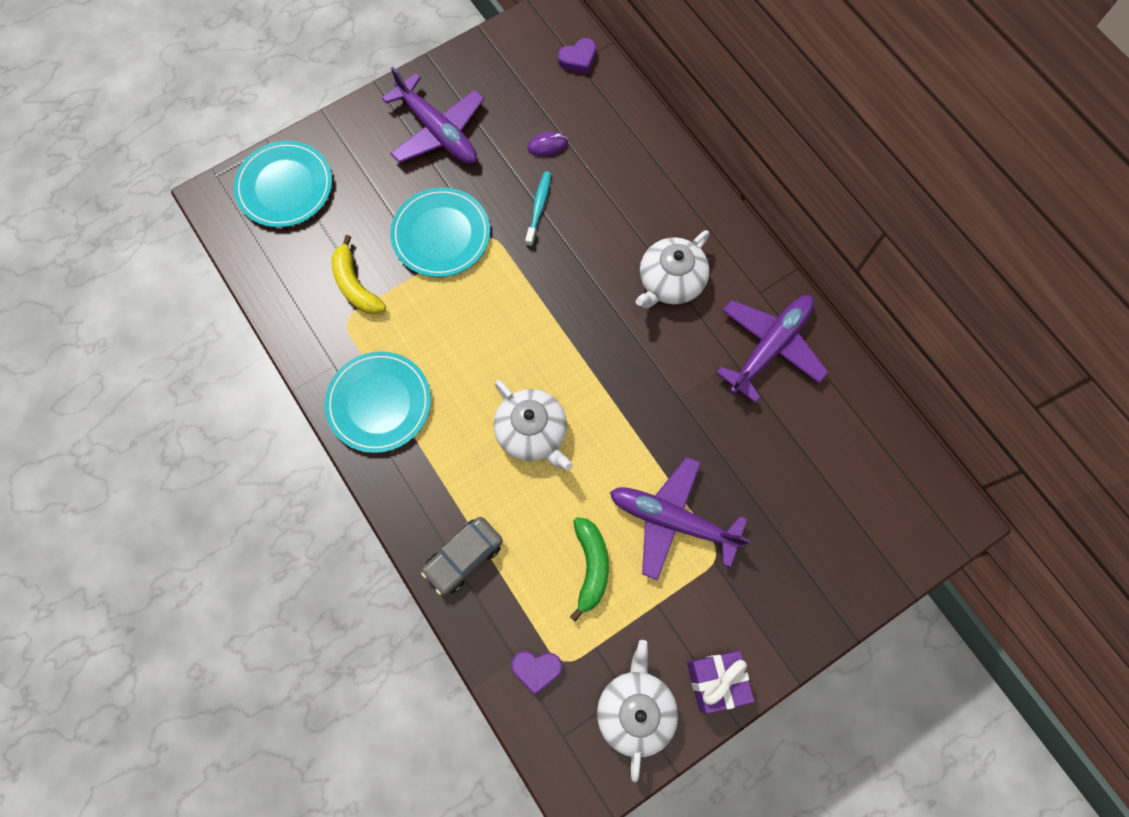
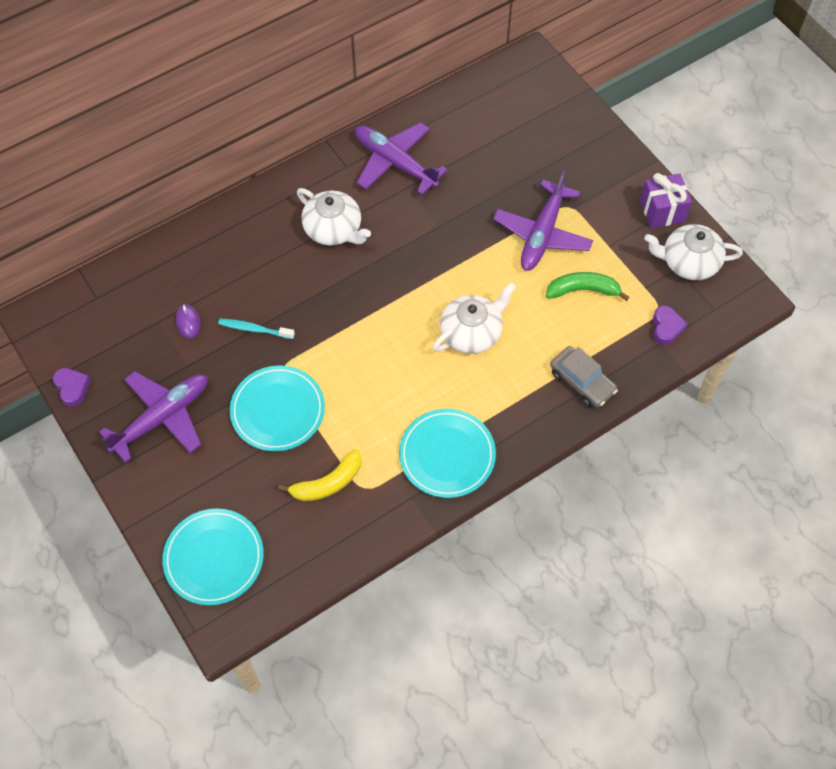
camera: 90 degrees left, 10 degrees down
(578, 59) = (94, 297): purple heart -> purple heart (72, 388)

